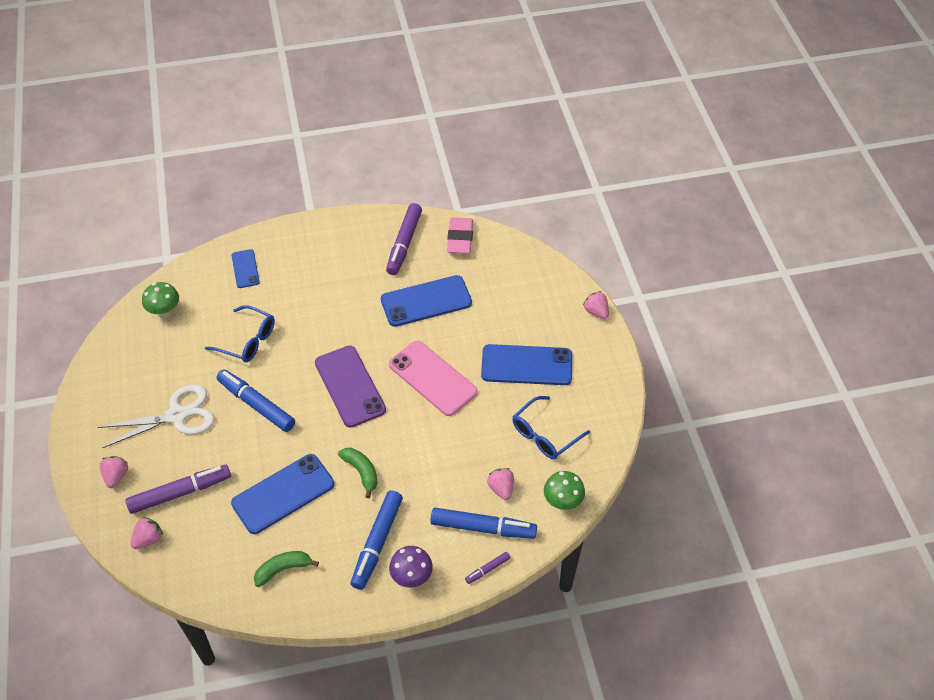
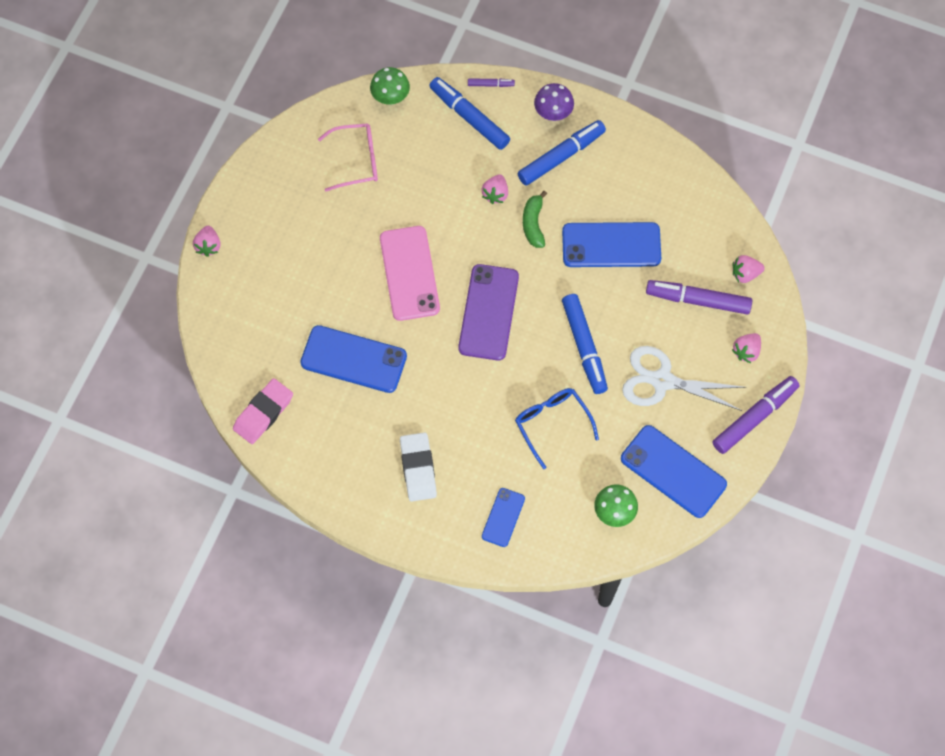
camera: 145 degrees left, 15 degrees up
(283, 569) = (649, 181): green banana -> none
(326, 264) = (418, 468): none -> white eraser
(404, 244) = (323, 444): purple marker -> purple marker (755, 417)
(501, 488) = (430, 139): pink strawberry -> pink strawberry (495, 194)
(526, 365) = (317, 233): blue phone -> blue phone (673, 471)
(544, 435) = (357, 161): blue glasses -> pink glasses

